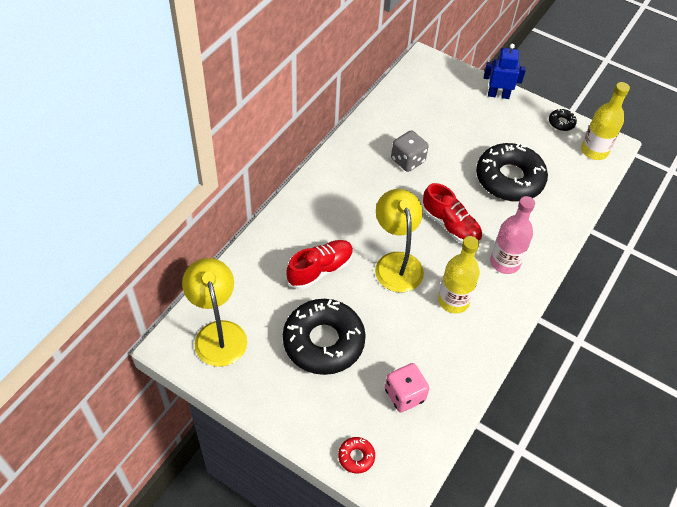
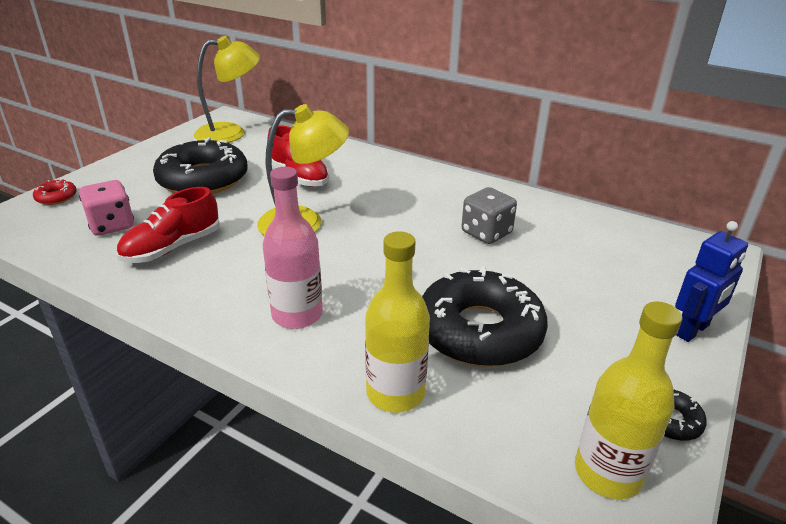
camera: 90 degrees right, 20 degrees down
(450, 225) = (369, 265): red shoe -> red shoe (172, 248)
(453, 300) = (235, 264): yellow bottle -> yellow bottle (395, 393)
(498, 95) = (692, 330): blue robot -> blue robot turned 45 degrees clockwise

